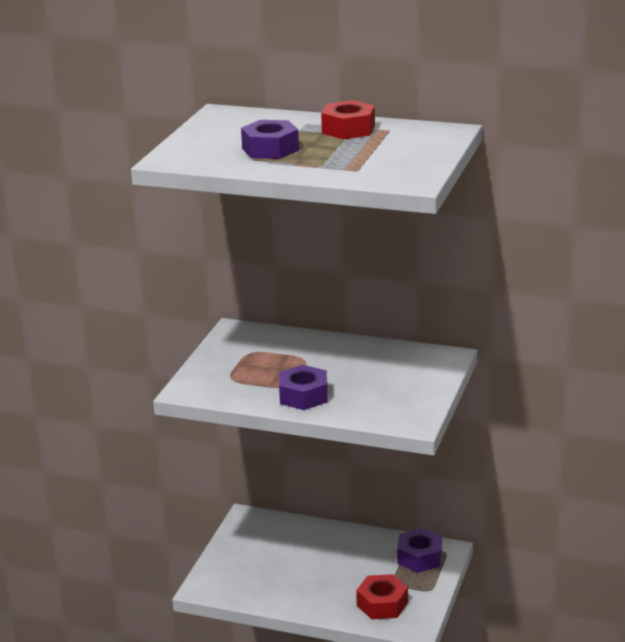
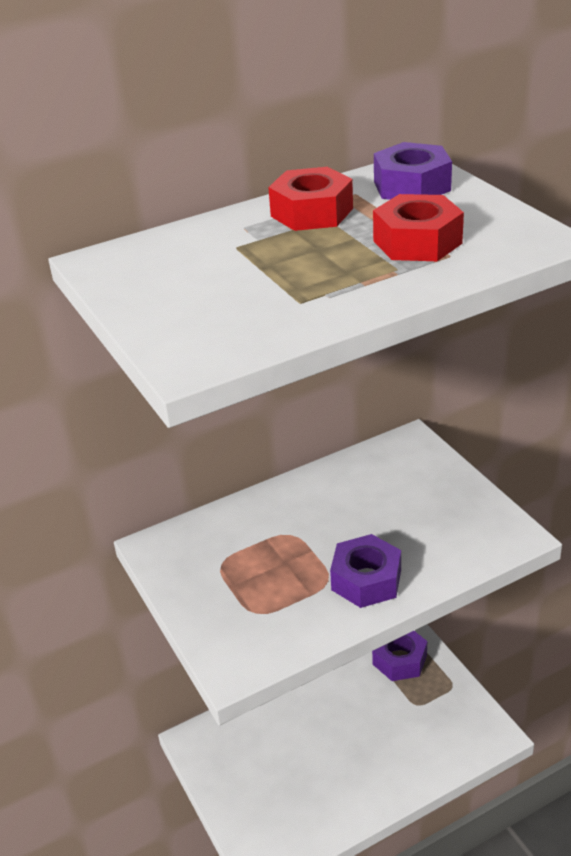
camera: 45 degrees left, 10 degrees up
(270, 149) = (287, 278): purple nut -> purple nut (411, 186)
(382, 604) = (438, 734): red nut -> red nut (417, 242)

